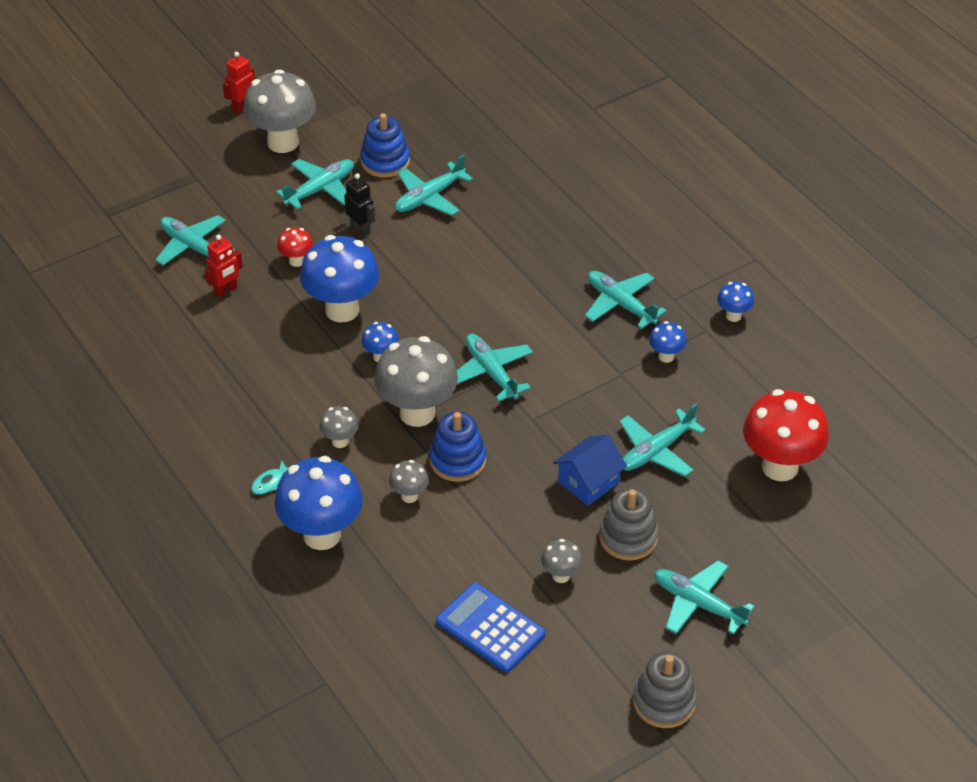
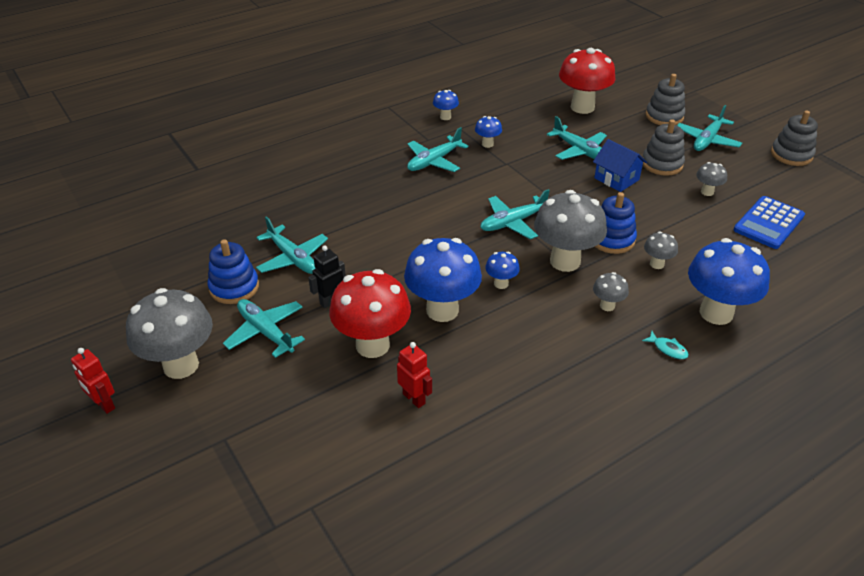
camera: 90 degrees left, 5 degrees down
(192, 247) = (343, 433): turquoise plane -> none
(296, 261) = (372, 345): red mushroom -> red mushroom, size x2.14
(764, 563) = (664, 116): none -> grey stacking toy

